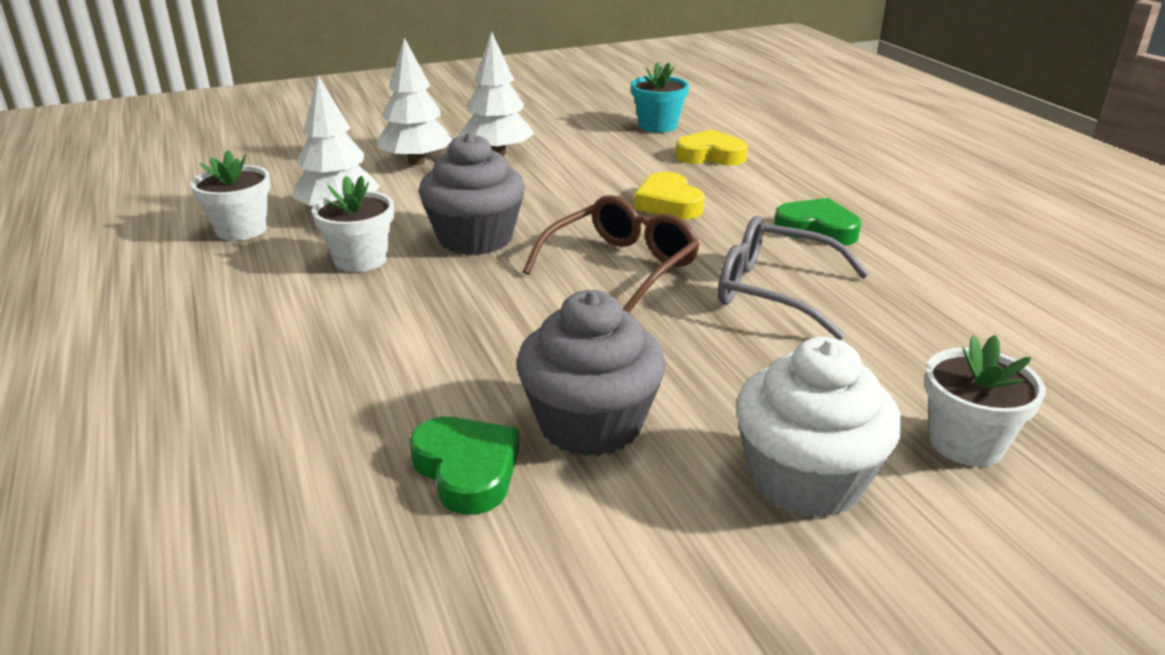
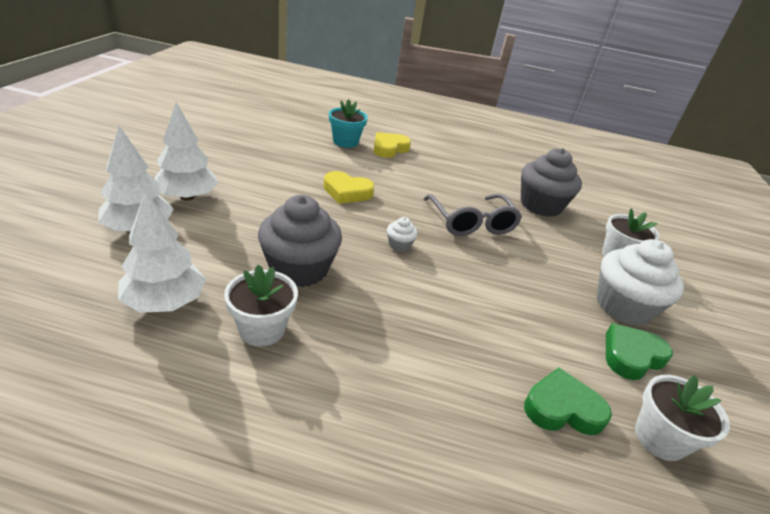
camera: 60 degrees left, 5 degrees up
(241, 230) = (110, 368): white flower pot -> white flower pot (659, 438)
(590, 424) = (545, 340): grey cupcake -> grey cupcake (540, 205)
(620, 267) = (399, 245): brown glasses -> white cupcake
(658, 126) = (247, 139): turquoise flower pot -> turquoise flower pot (345, 142)
(710, 155) = (309, 151): yellow heart -> yellow heart (389, 148)
(776, 292) = (471, 222): grey glasses -> grey glasses turned 75 degrees counterclockwise
(817, 229) = (425, 179): green heart -> green heart (631, 356)

